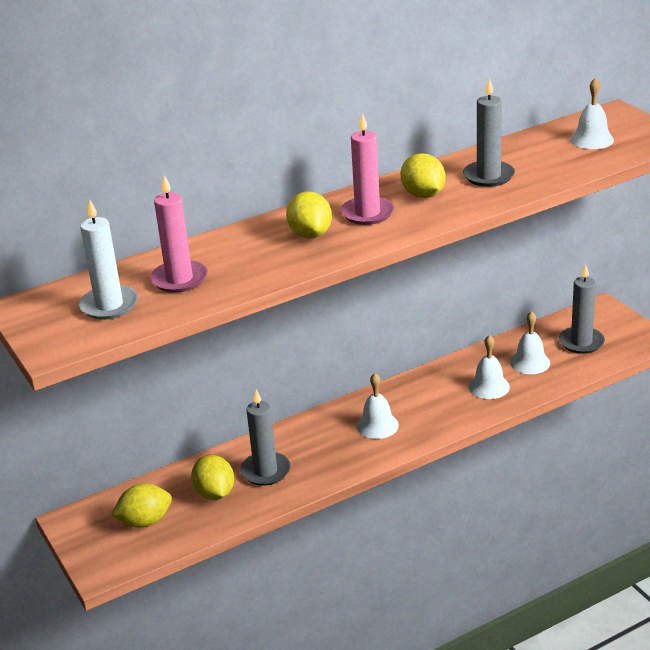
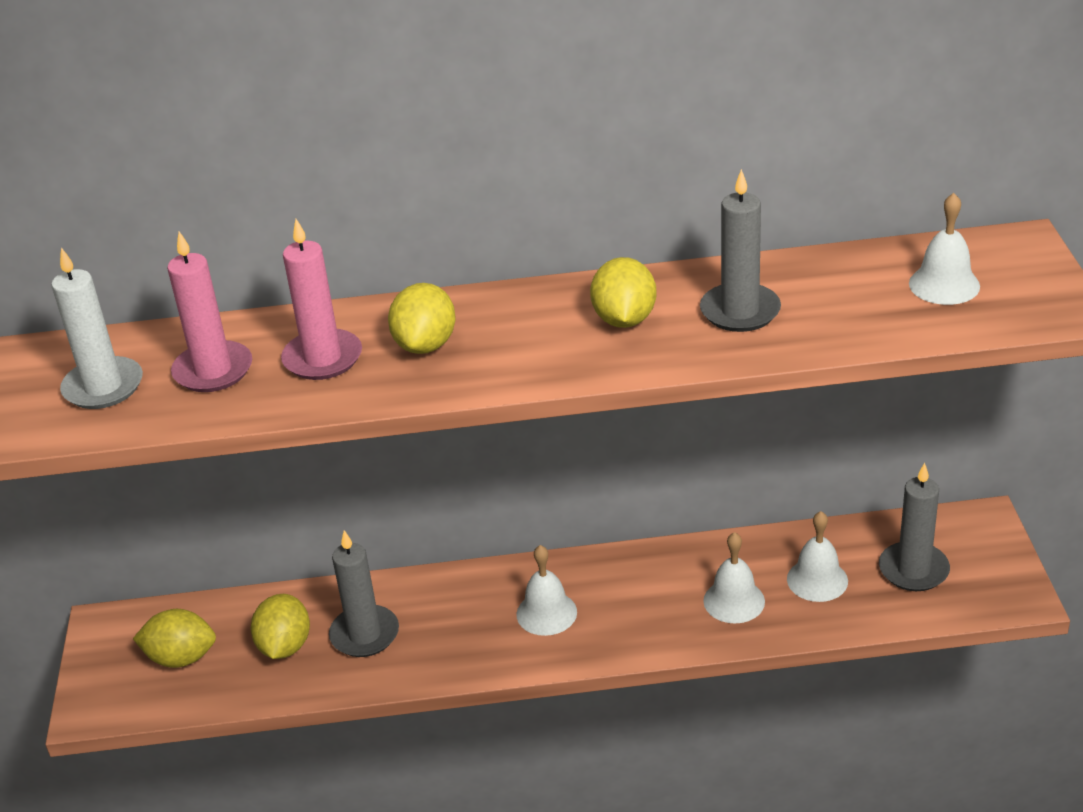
camera: 25 degrees right, 5 degrees up
(367, 213) = (525, 330): pink candle -> pink candle (322, 358)

